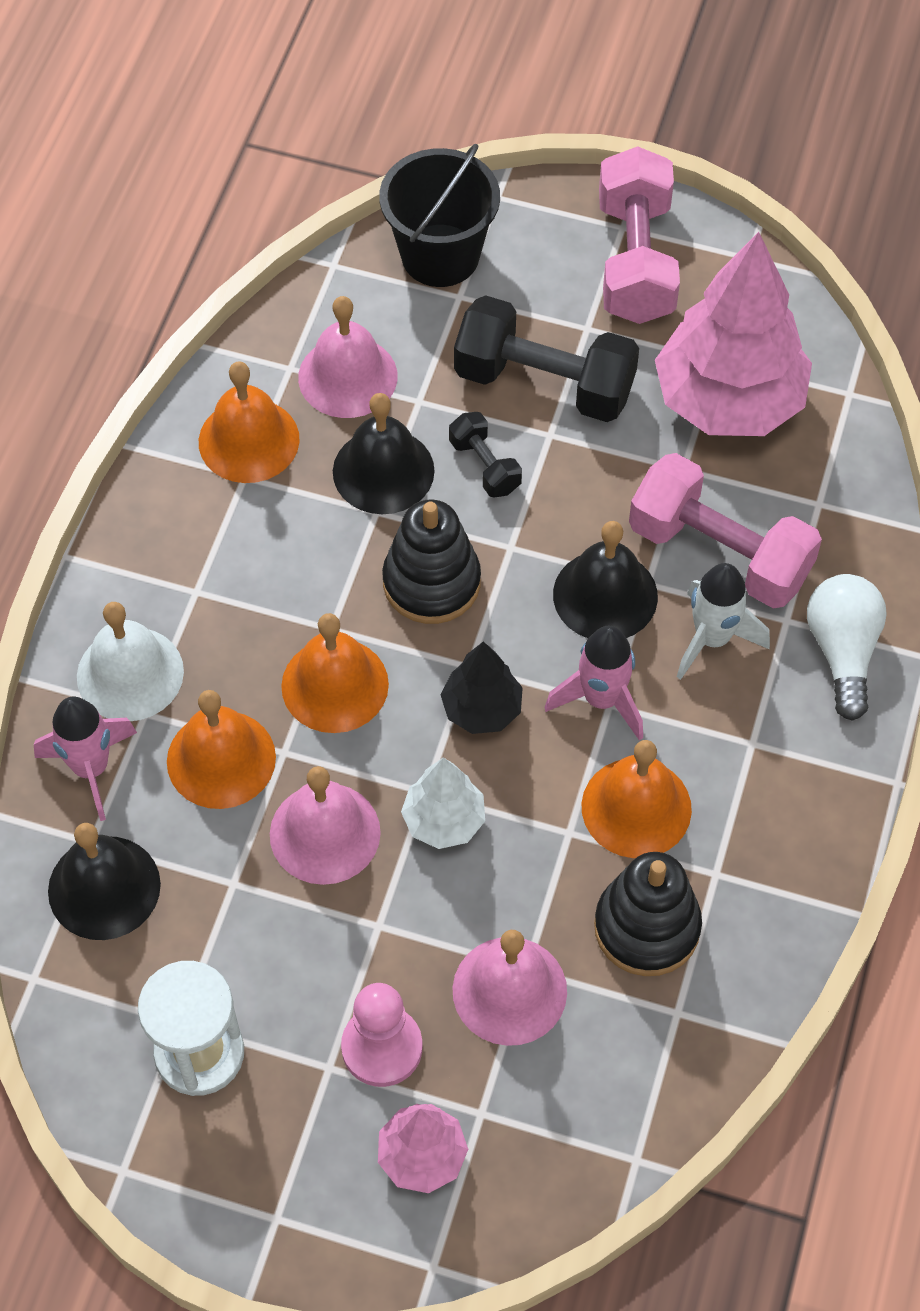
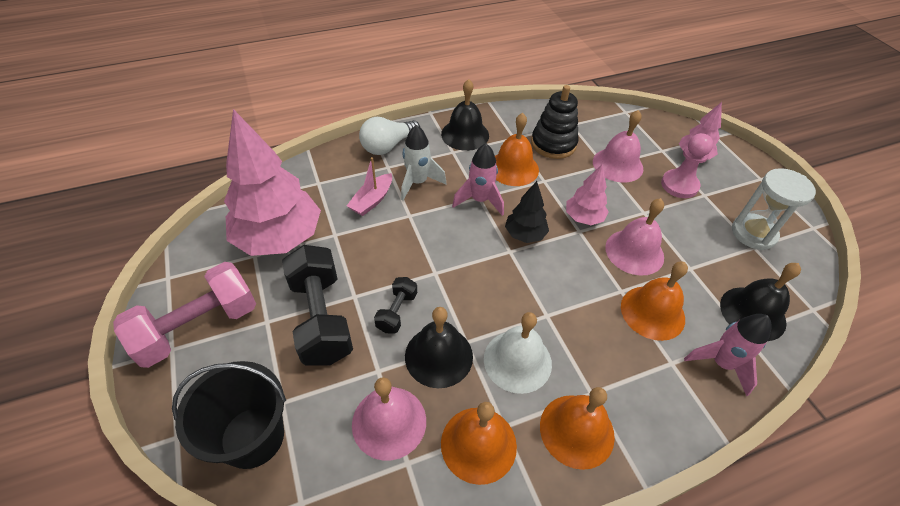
camera: 130 degrees left, 10 degrees down
(130, 673) = (663, 387): white bell -> white bell (517, 361)
(335, 685) = (571, 293): orange bell -> orange bell (577, 430)
(431, 582) = (483, 291): black stacking toy -> none
(444, 820) = (583, 218): white tree -> pink tree
(605, 595) = (429, 225): black bell -> black bell (465, 134)
(719, 553) = (372, 200): pink dumbbell -> pink boat

